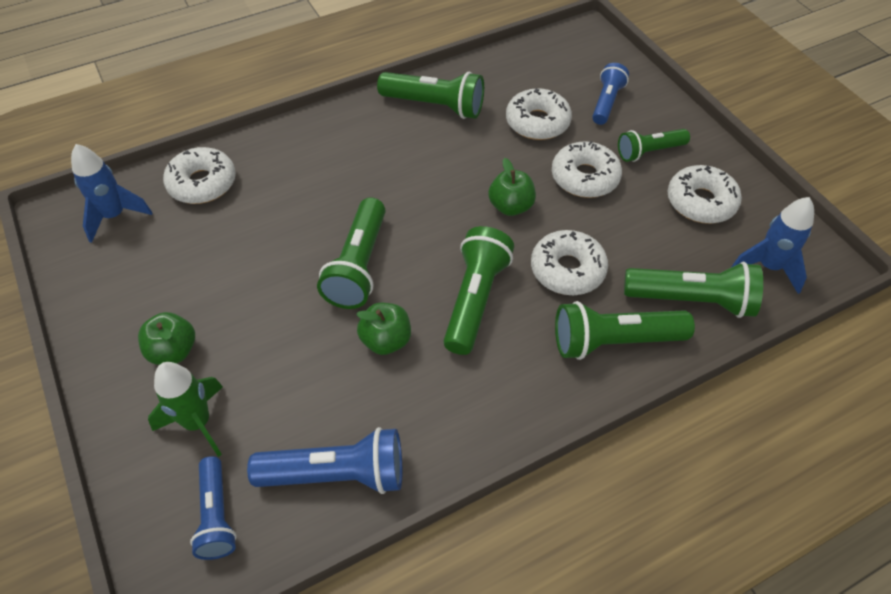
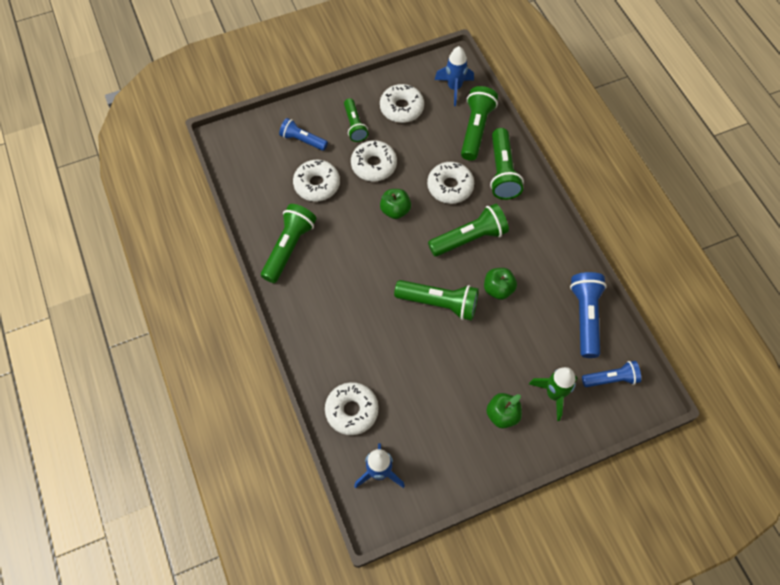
camera: 85 degrees left, 10 degrees up
(475, 299) = (469, 238): green flashlight -> green flashlight turned 135 degrees clockwise

